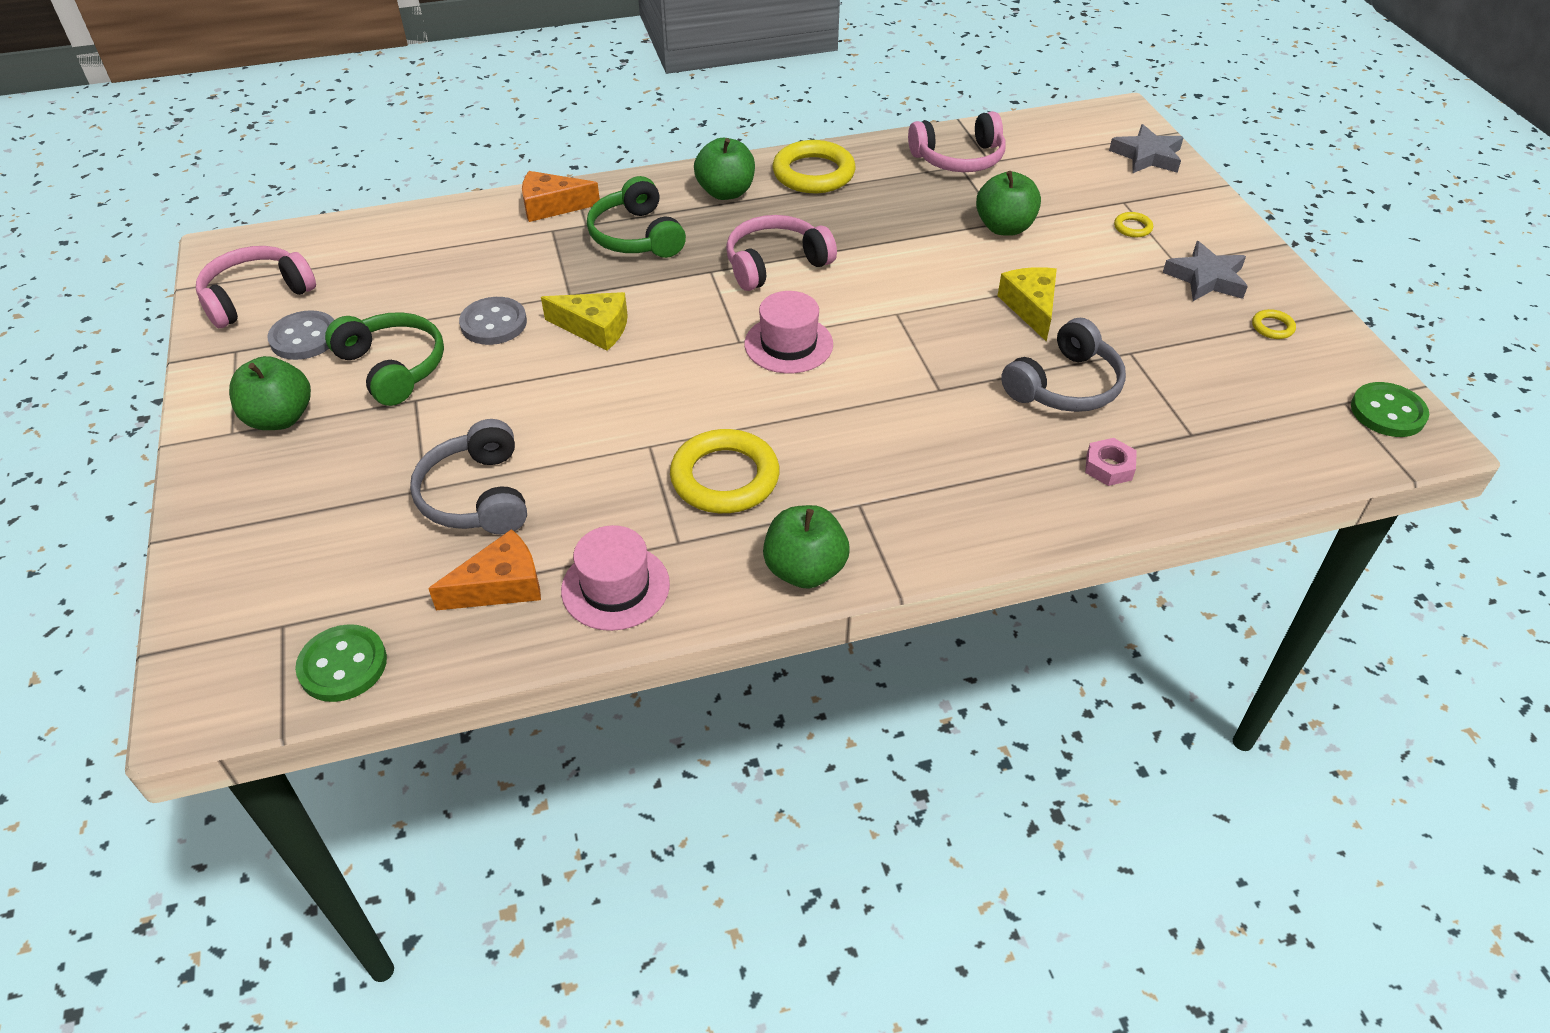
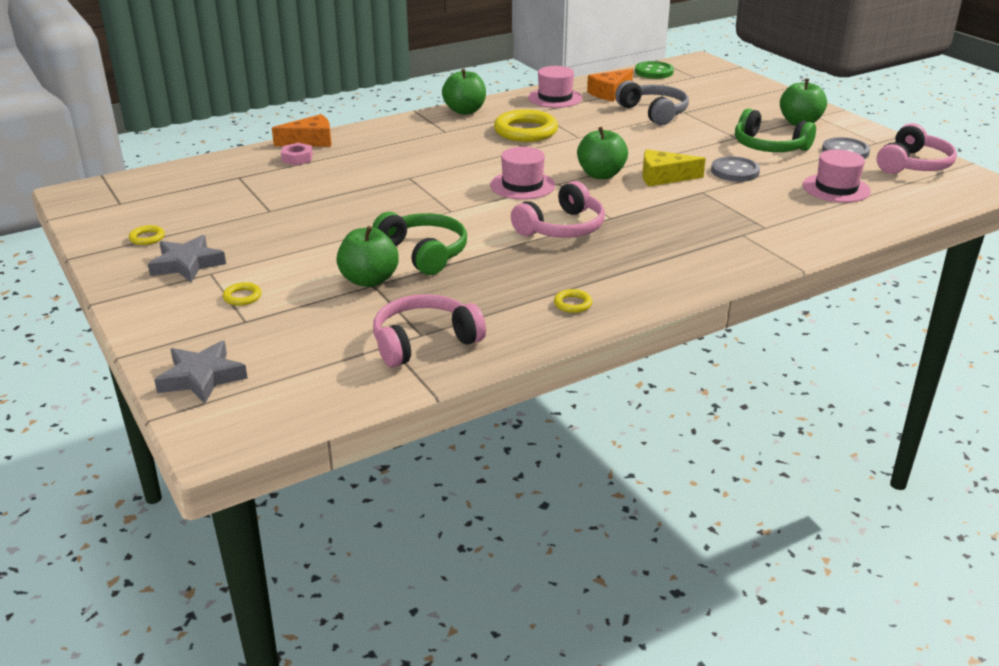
camera: 165 degrees right, 15 degrees down
(405, 272) = (836, 188): none -> pink hat
(552, 206) = (787, 243): orange cheese -> orange cheese (310, 141)
(637, 236) = (691, 231): green headphones -> green headphones (423, 253)
(726, 192) = (645, 275): green apple -> green apple (601, 175)
(813, 173) = (573, 304): yellow ring -> yellow ring, size x0.44
(1031, 307) = (344, 226): yellow cheese -> none
(1064, 385) = (321, 188): grey headphones -> none
(1387, 412) = (92, 201): green button -> none

